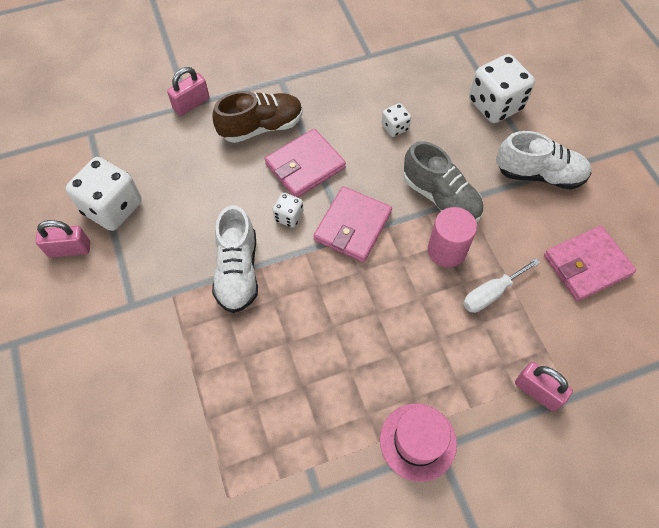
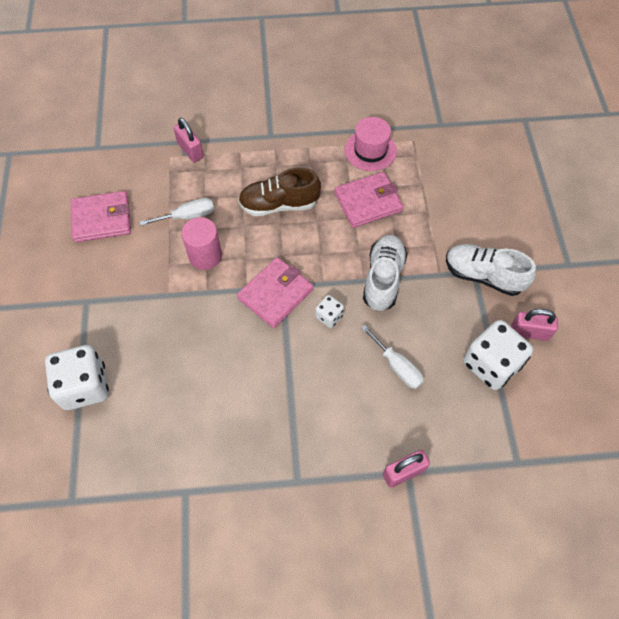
camera: 165 degrees left, 0 degrees up
(209, 185) = (397, 366): none -> white screwdriver
(261, 127) = (333, 421): brown shoe -> brown shoe (279, 204)
(305, 166) = (300, 364): pink wallet -> pink wallet (368, 202)
(395, 127) = (197, 385): white dice -> none
(418, 441) = (283, 142): pink hat -> pink hat (370, 150)
(440, 197) = (188, 302): grey shoe -> none
(539, 174) = (89, 302): white shoe -> white shoe (483, 276)

